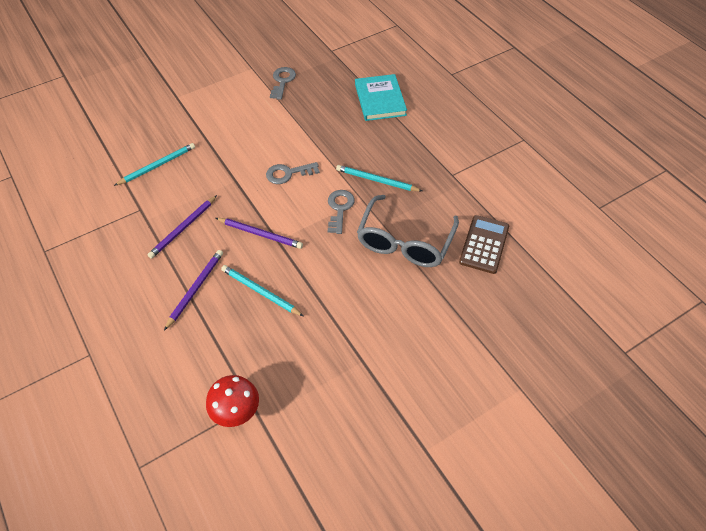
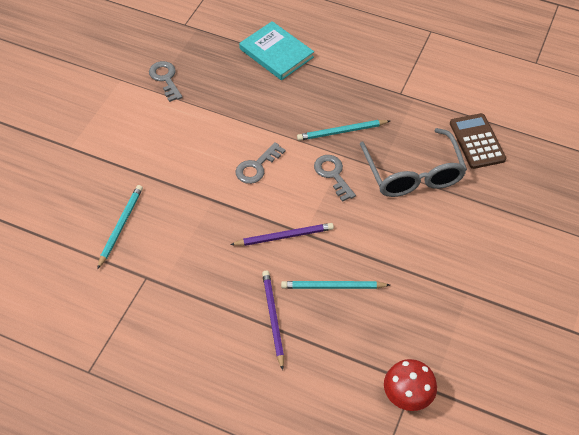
camera: 35 degrees left, 0 degrees up
(183, 228) = (207, 271): purple pencil -> none

